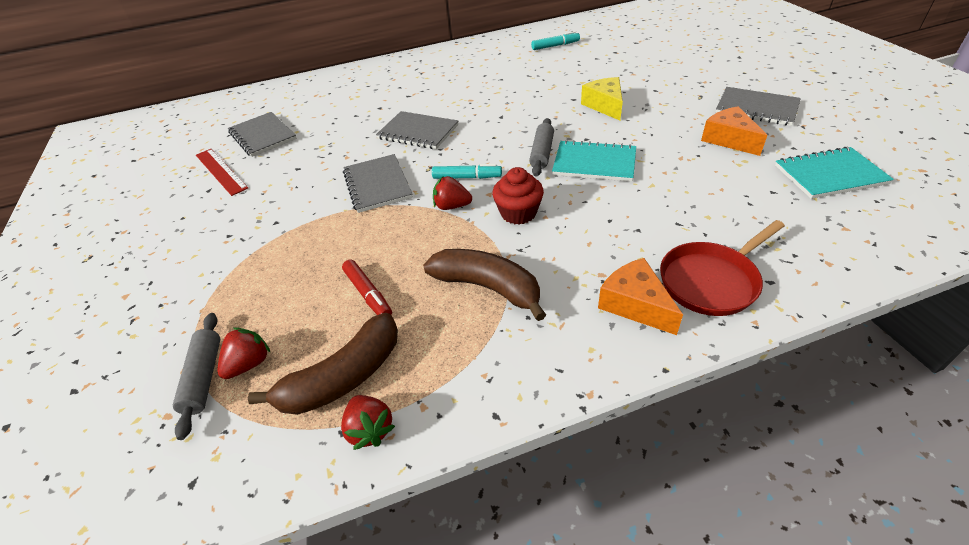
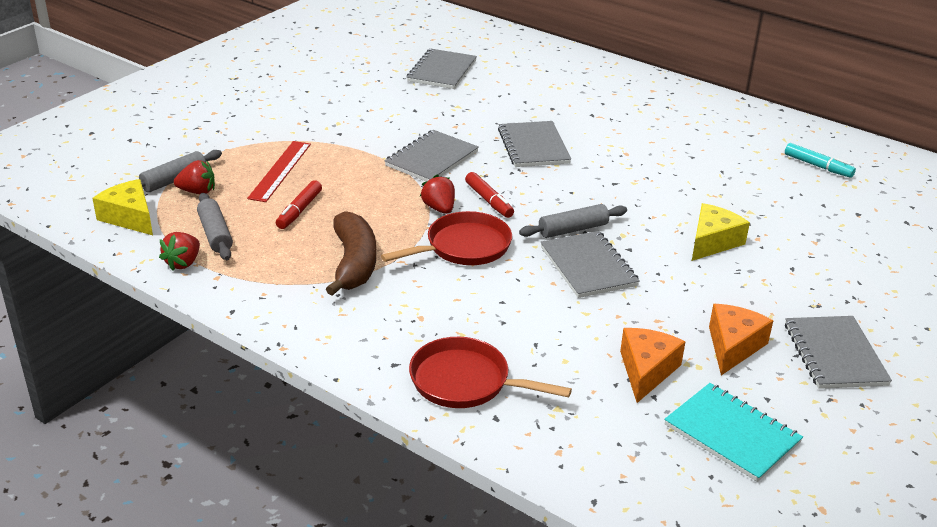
camera: 50 degrees right, 10 degrees down
(221, 171) = (375, 77): red ruler -> red ruler (280, 171)
(228, 452) = (130, 217): none -> yellow cheese
(343, 377) = (215, 234): brown banana -> grey rolling pin
(467, 177) = (489, 201): turquoise marker -> red marker
(518, 213) = (463, 247): red cupcake -> red pan
(594, 163) = (588, 266): turquoise notebook -> grey notebook
(635, 304) = (397, 345): orange cheese -> orange cheese (646, 371)

